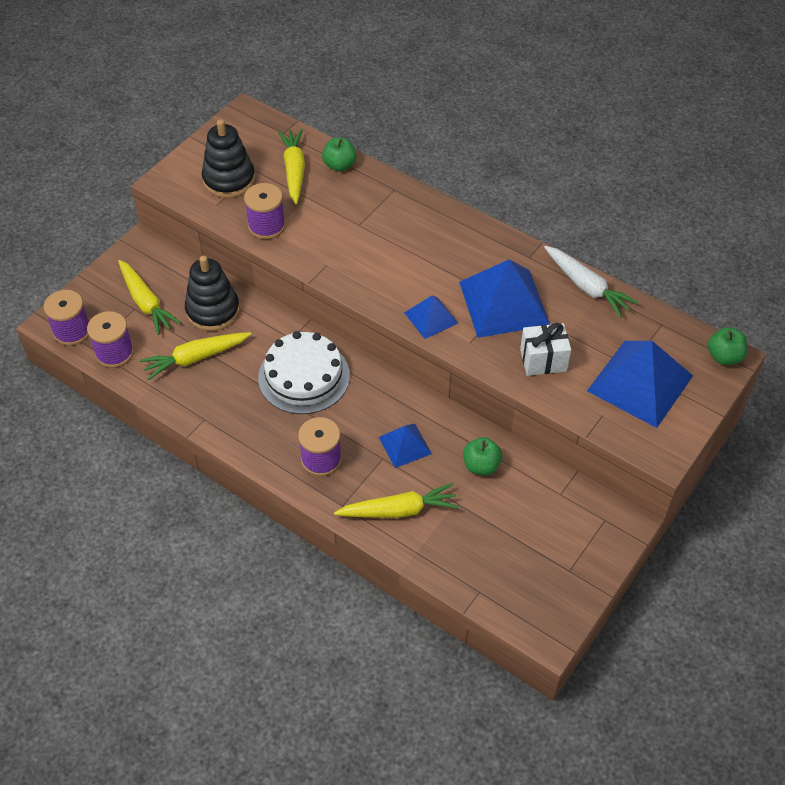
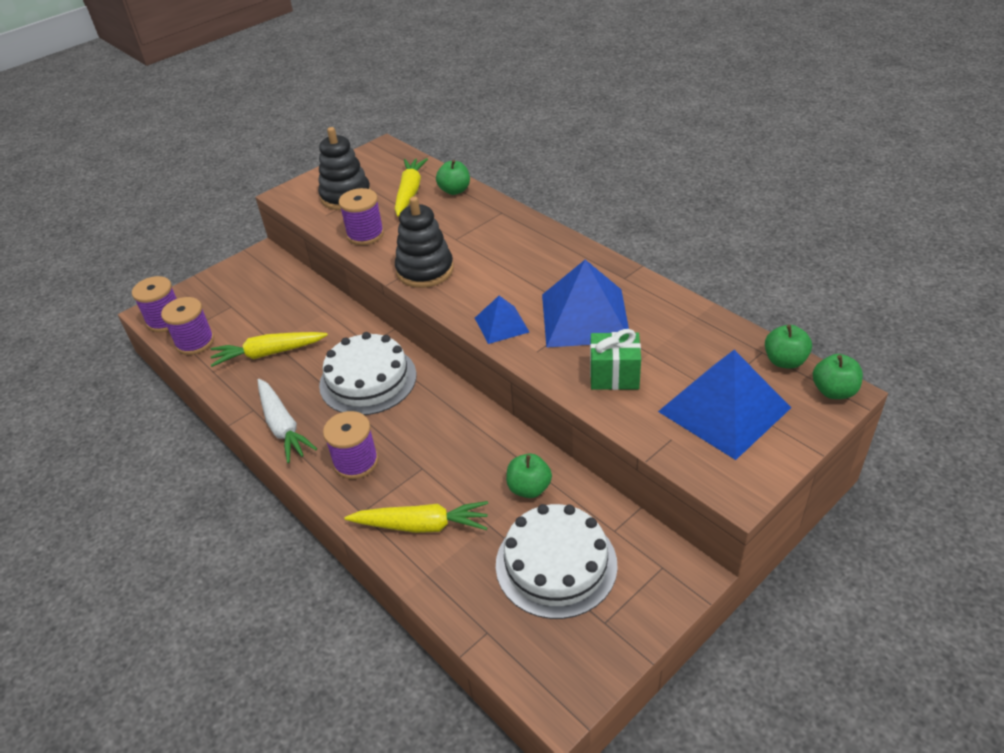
camera: 15 degrees right, 10 degrees down
(146, 303) = (244, 302): yellow carrot -> none
(213, 311) = (302, 314): black stacking toy -> black stacking toy (425, 270)
(405, 445) = (450, 457): blue pyramid -> none
(520, 529) = (556, 564): none -> white cake
(543, 360) = (614, 376): white gift -> green gift
(587, 286) = (681, 309): white carrot -> white carrot (283, 426)
(681, 331) = (784, 361): none -> green apple

